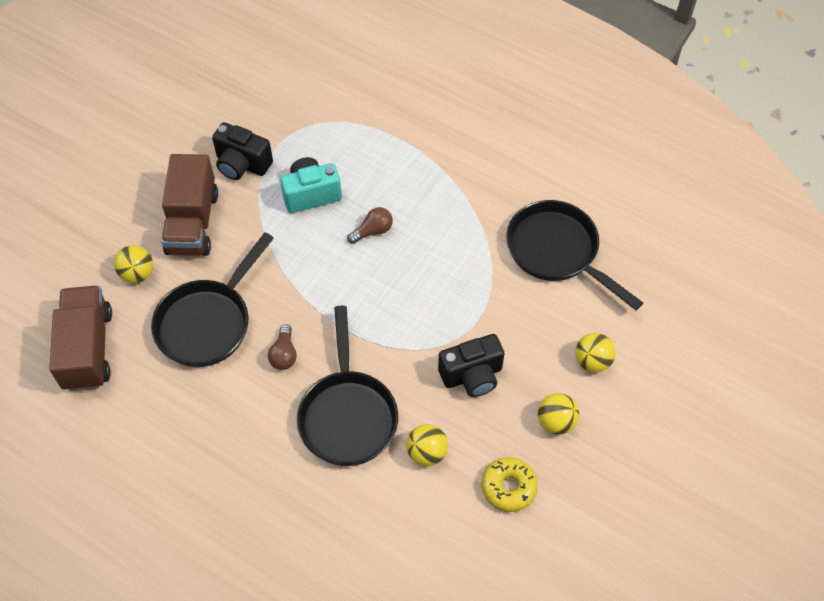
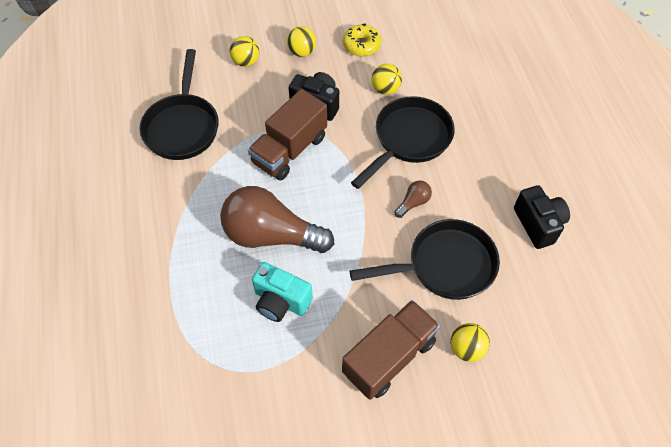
camera: 135 degrees left, 0 degrees up
(88, 349) = (547, 317): brown truck -> brown truck (289, 150)
(242, 164) = (303, 377): black camera -> black camera (538, 224)
(373, 231) = (271, 235): brown light bulb -> brown light bulb, size x2.42

